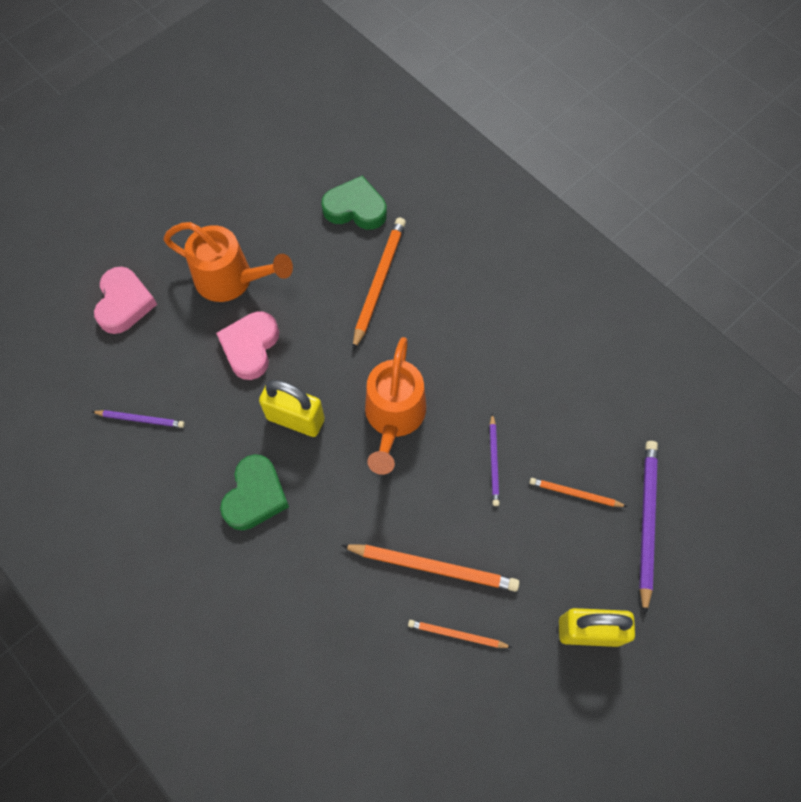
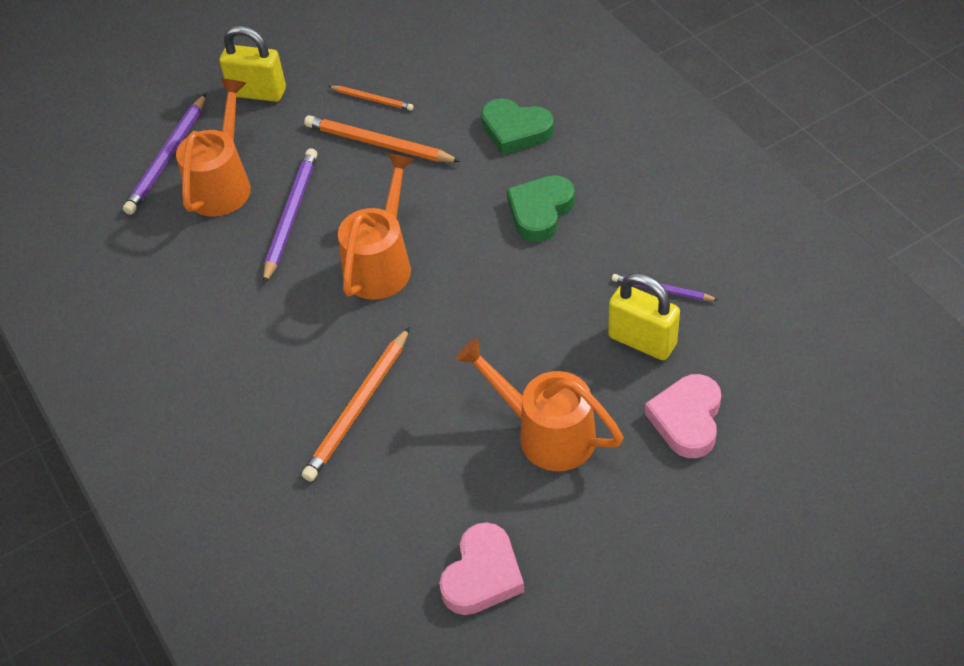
camera: 165 degrees left, 15 degrees down
(250, 347) = (530, 350): pink heart -> pink heart (482, 575)
(295, 419) = (488, 273): yellow padlock -> yellow padlock (642, 341)
(355, 208) = (363, 511): green heart -> green heart (515, 130)
(494, 461) = (290, 216): purple pencil -> purple pencil, size x1.77
(575, 494) = (223, 183): orange pencil -> orange watering can

